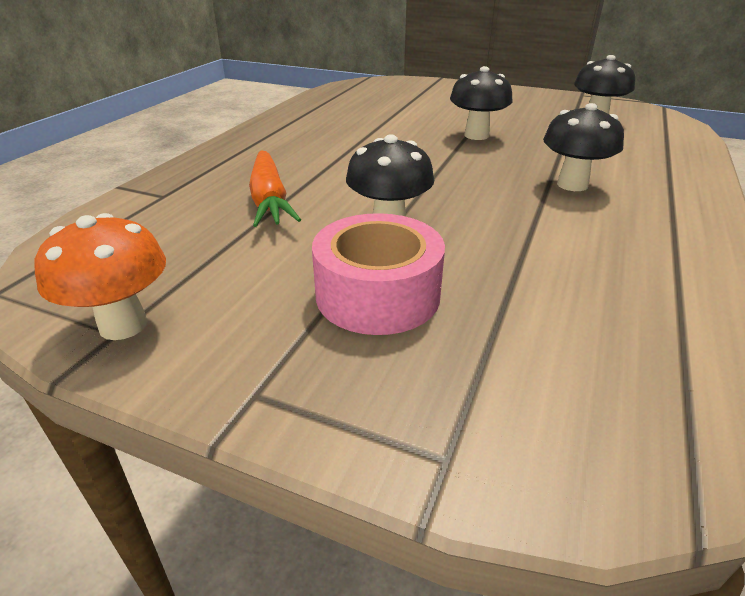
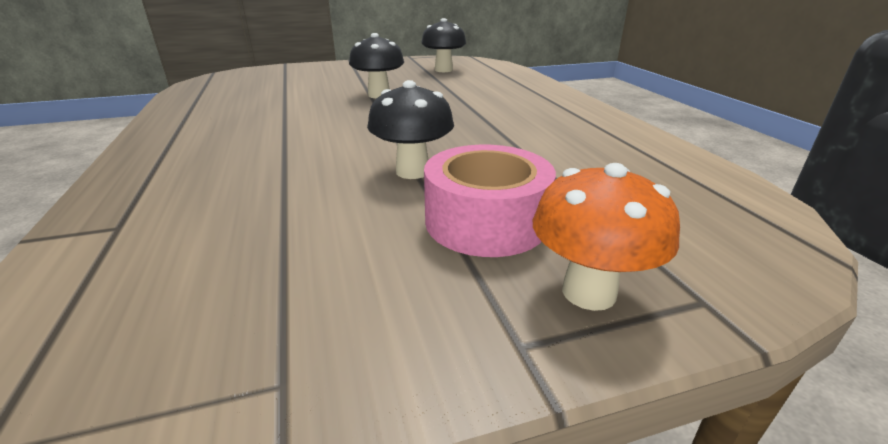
camera: 40 degrees left, 5 degrees down
(123, 325) = (280, 370): orange mushroom -> orange mushroom (588, 292)
(269, 199) = (266, 188): orange carrot -> none
(572, 185) = (492, 109): black mushroom -> none

